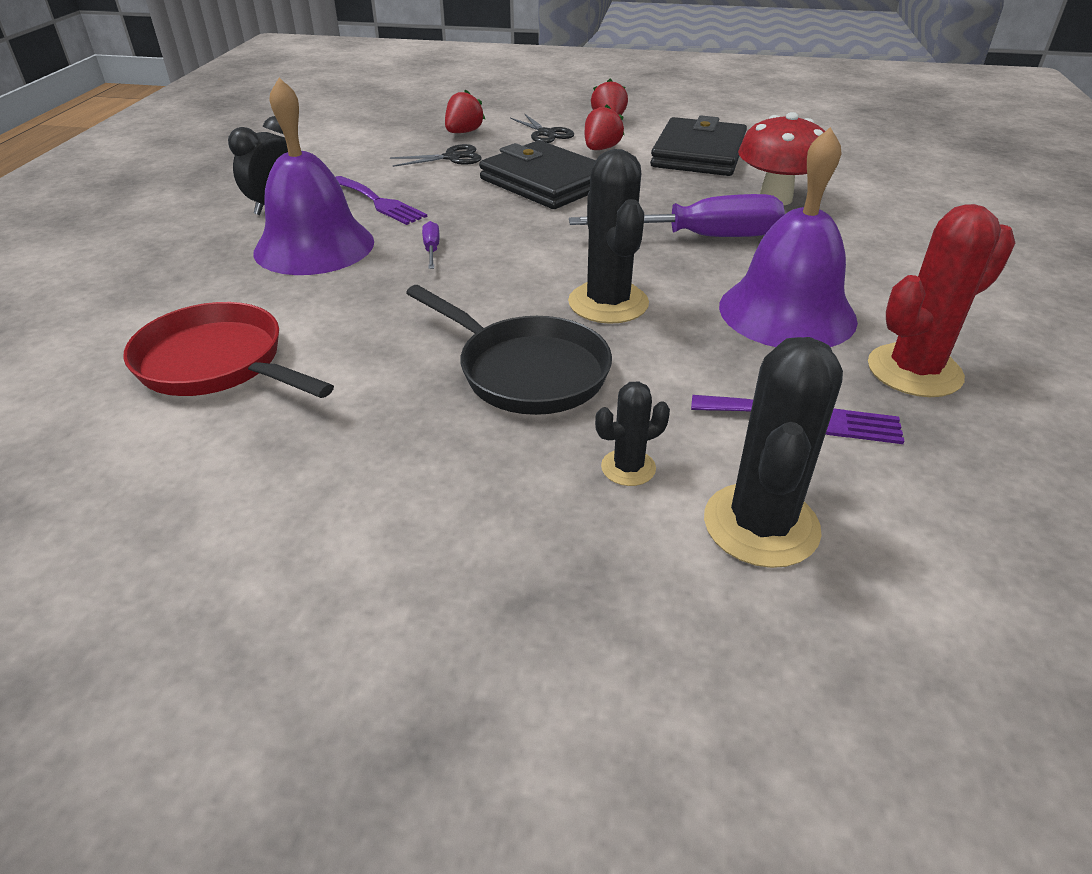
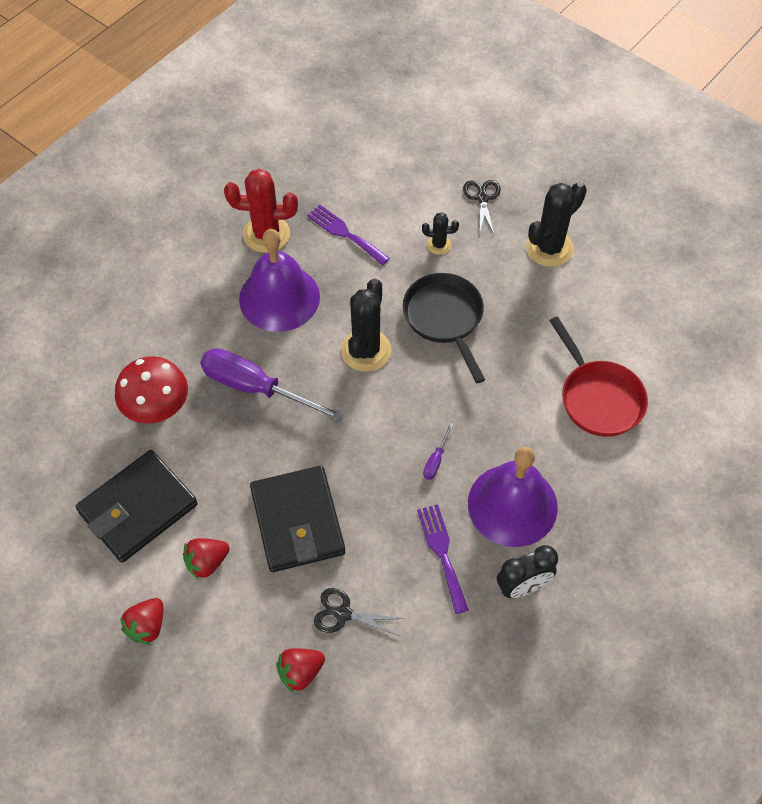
camera: 150 degrees left, 20 degrees up
(546, 133) = (227, 626): black scissors -> black scissors (482, 198)
(761, 525) = (410, 200): black cactus -> black cactus (549, 248)

